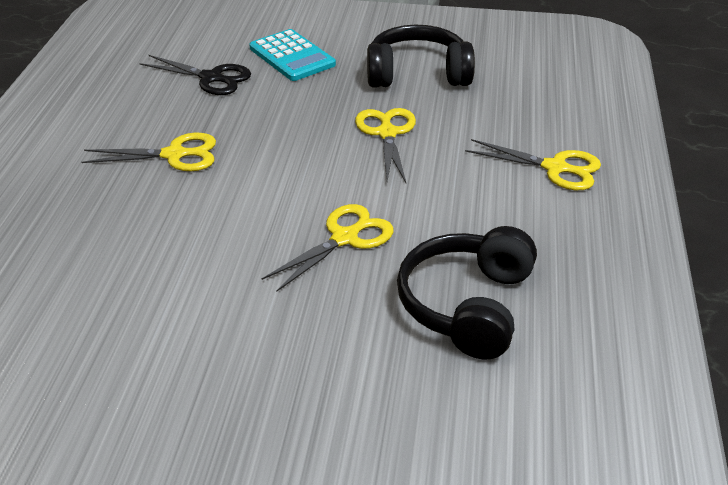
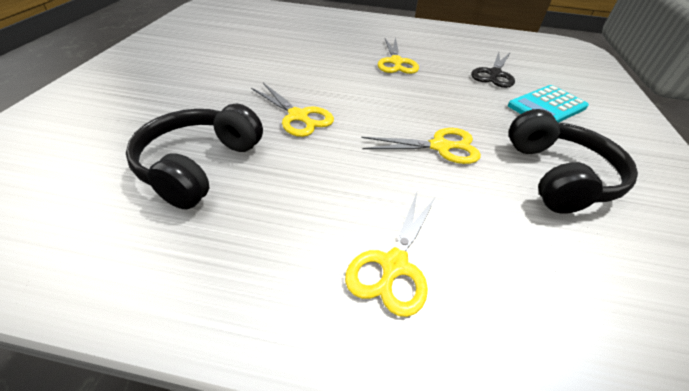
camera: 90 degrees right, 5 degrees up
(467, 305) = (199, 165): black headphones -> black headphones turned 90 degrees counterclockwise

